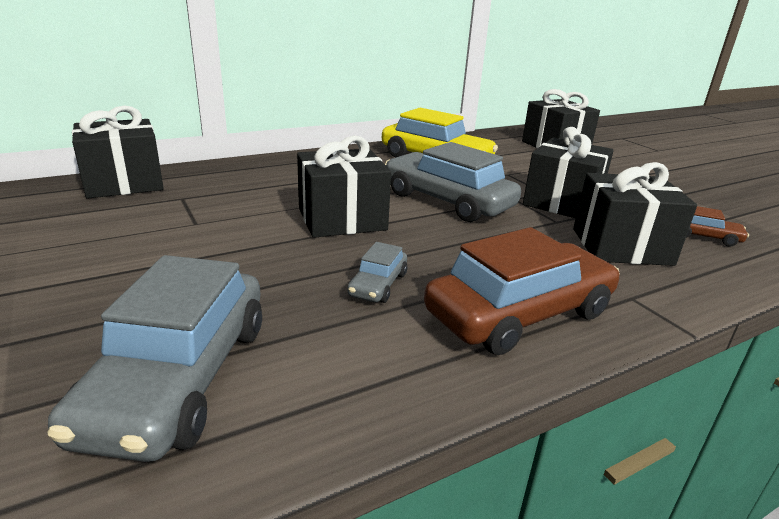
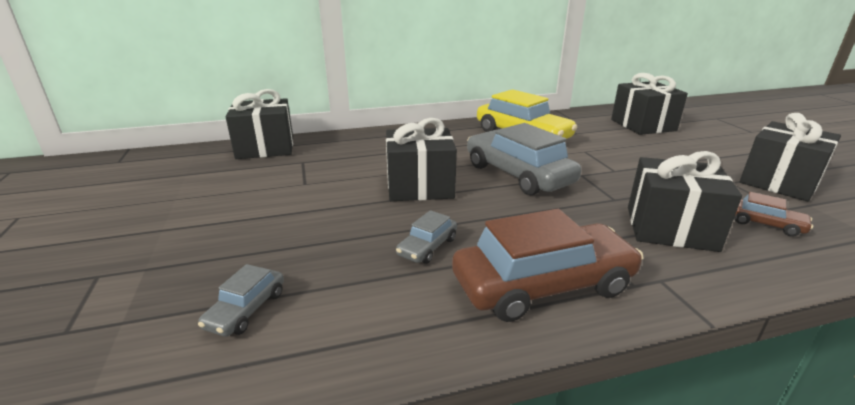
camera: 15 degrees right, 0 degrees up
(179, 377) = (246, 309): grey car -> grey car, size x0.47
(562, 202) = (627, 181): black gift -> black gift (779, 182)

